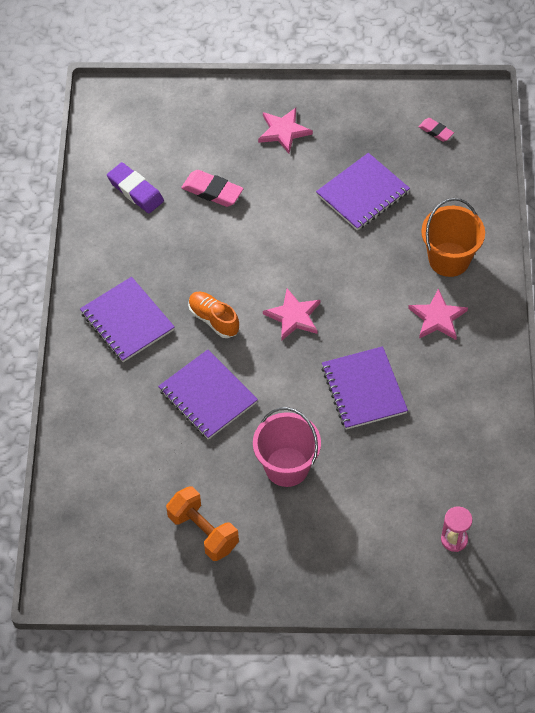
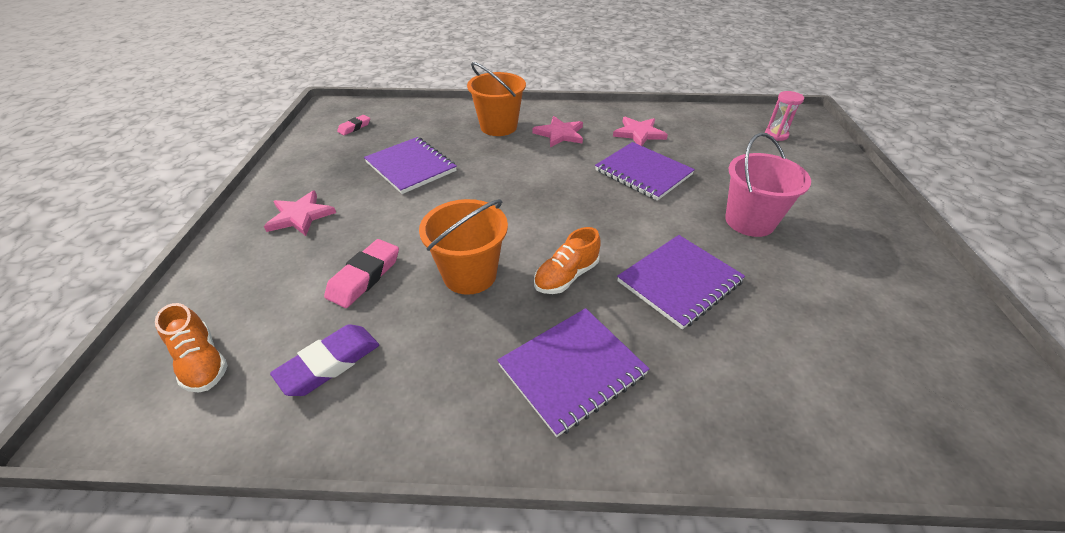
camera: 90 degrees left, 15 degrees down
(138, 126) = (202, 362): none -> orange shoe
(203, 531) = (868, 286): orange dumbbell -> none
(215, 256) = (470, 274): none -> orange bucket
(293, 316) = (560, 213): pink star -> pink star (639, 133)
(363, 389) = (643, 173): purple notebook -> purple notebook turned 60 degrees clockwise

